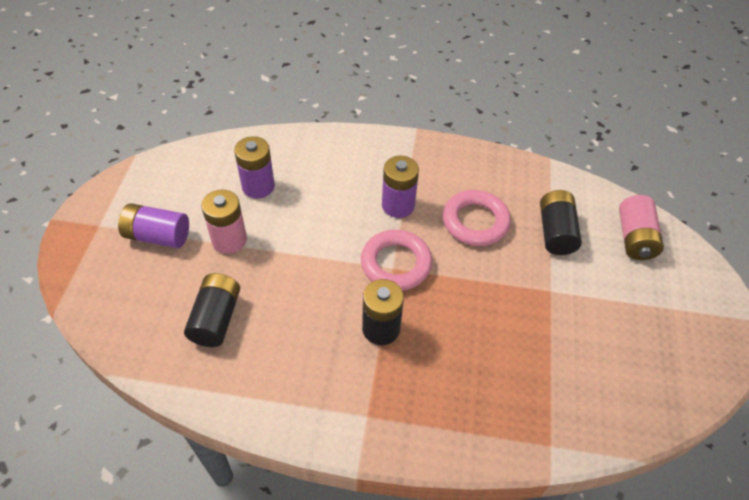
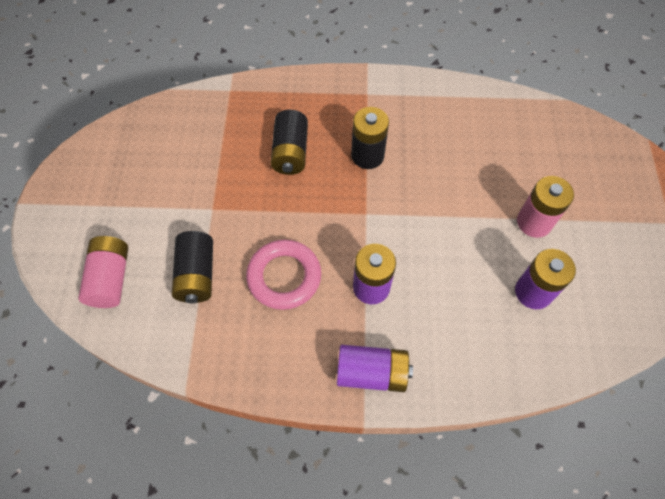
camera: 175 degrees right, 10 degrees up
(157, 236) = (605, 217): purple battery -> purple battery (372, 373)
(216, 318) = (510, 148): black battery -> black battery (290, 152)
(396, 264) = (363, 217): pink ring -> none

